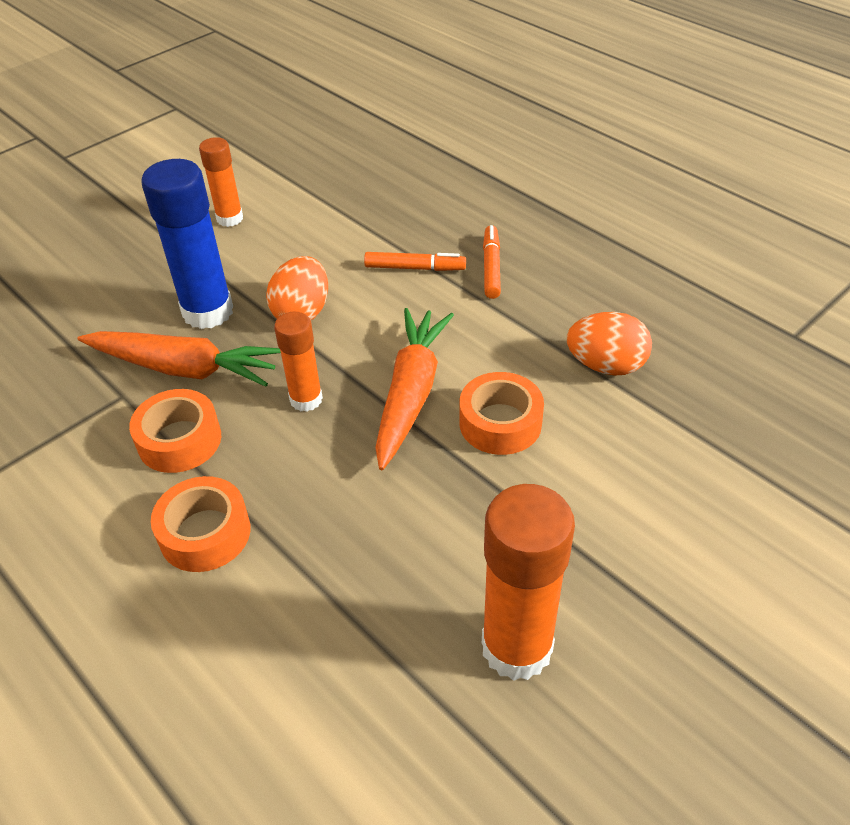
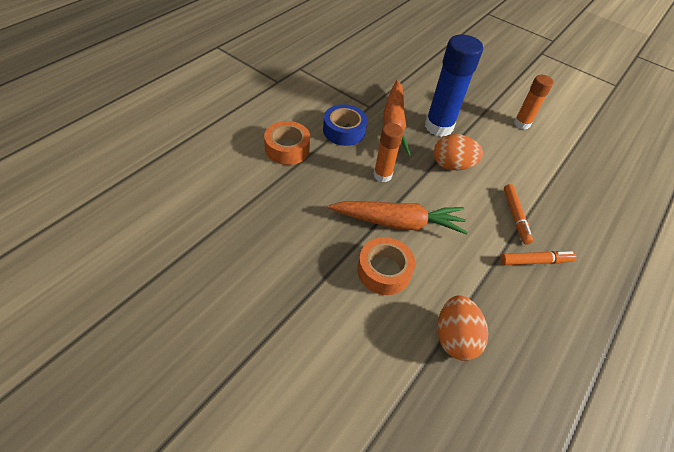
camera: 75 degrees right, 5 degrees up
(179, 440) = (344, 131): orange tape -> blue tape
(517, 647) = (218, 283): orange glue stick -> none

